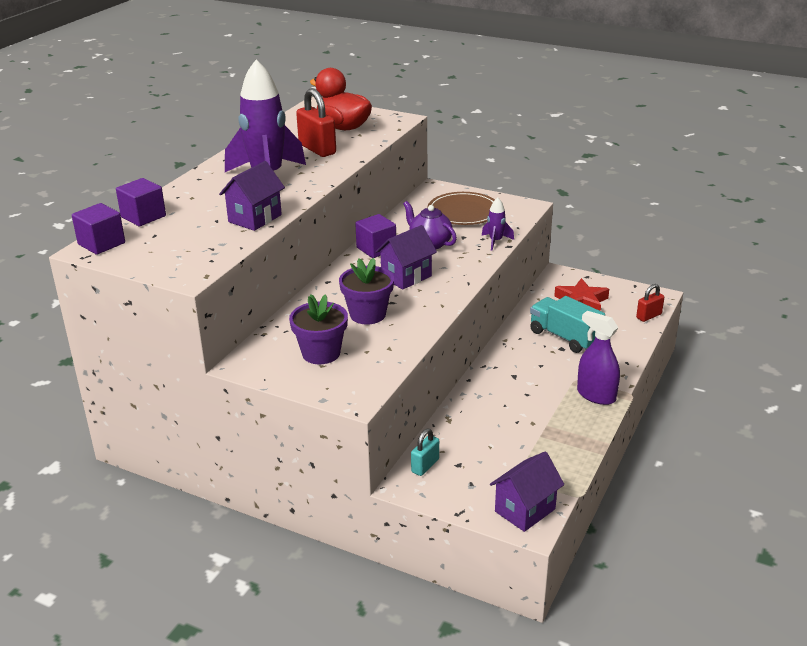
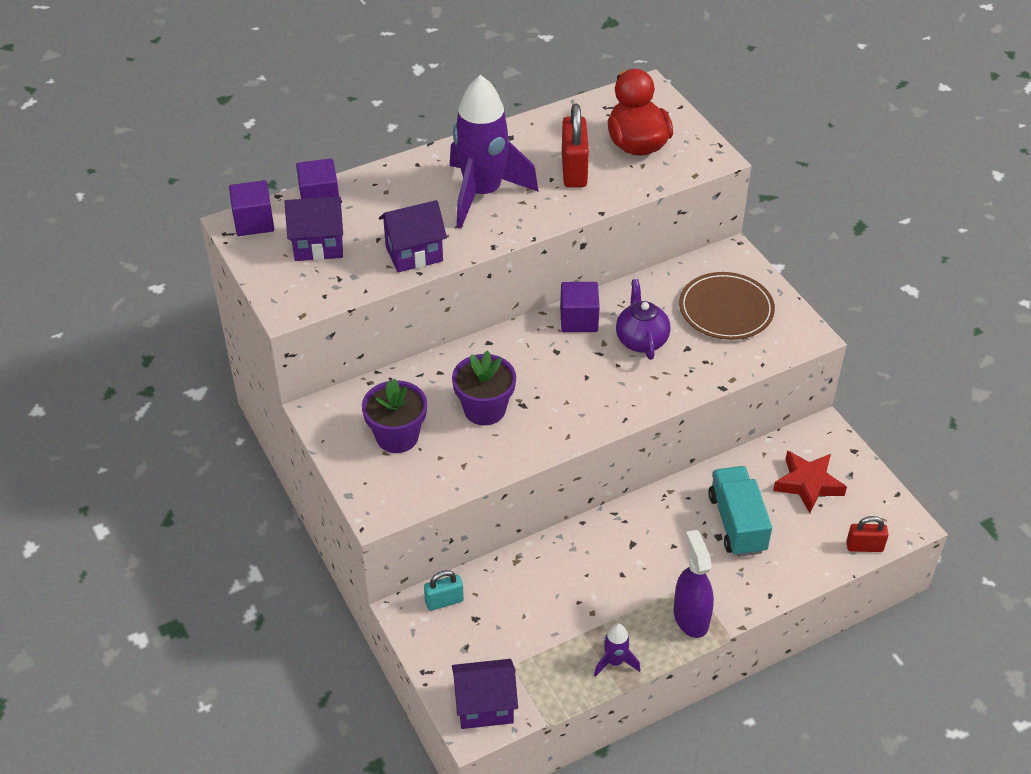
camera: 35 degrees right, 15 degrees up
(406, 277) = (570, 377): purple house -> purple house (318, 246)
(495, 241) = (715, 373): purple rocket -> purple rocket (615, 662)

